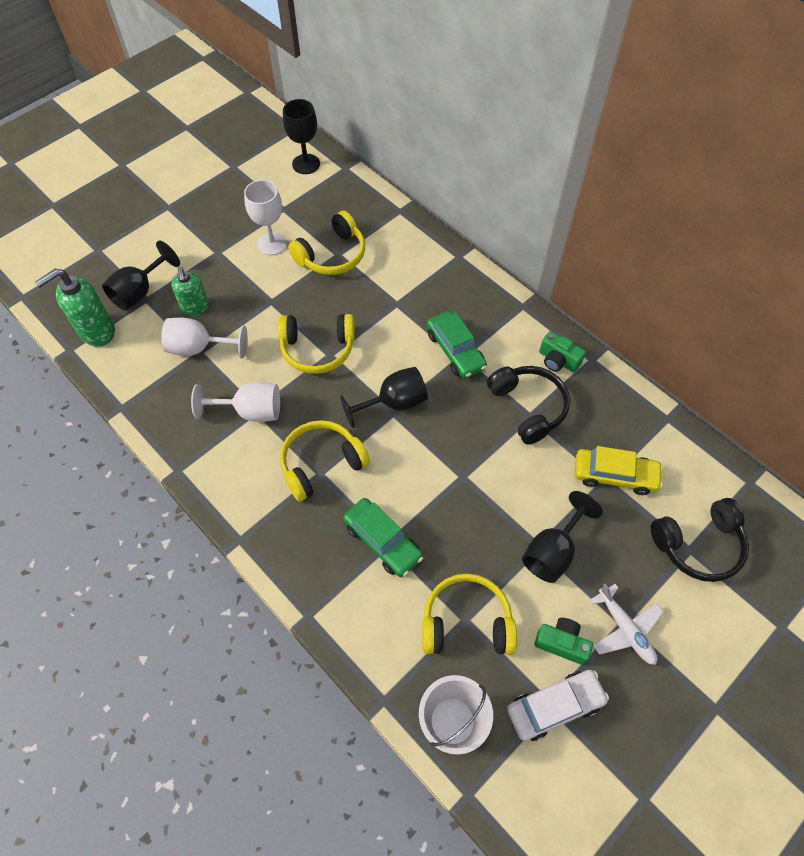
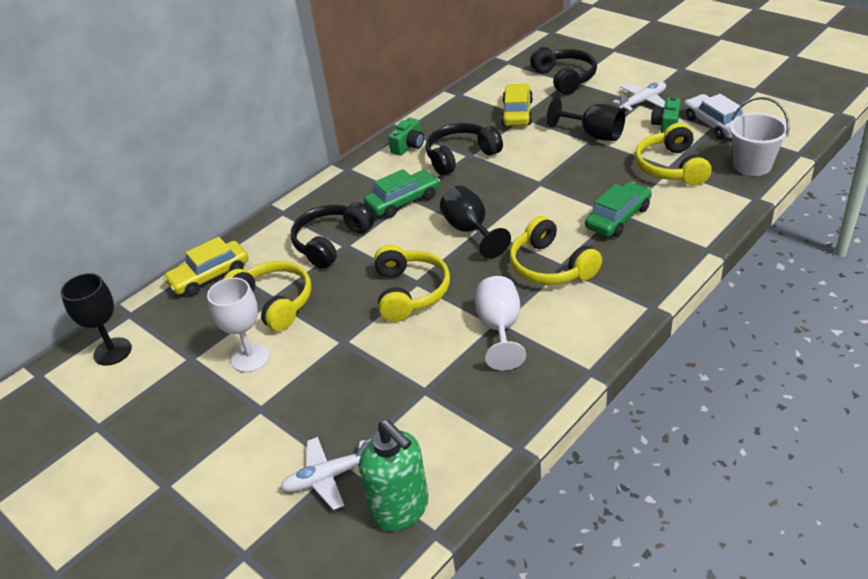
camera: 90 degrees left, 20 degrees down
(140, 292) = (328, 477): black goblet -> white plane
(195, 307) = (354, 410): green soap dispenser -> none
(199, 348) = (418, 392): white goblet -> none
(378, 212) = (210, 276): none -> yellow car
(403, 293) = (331, 242): none -> black headphones

